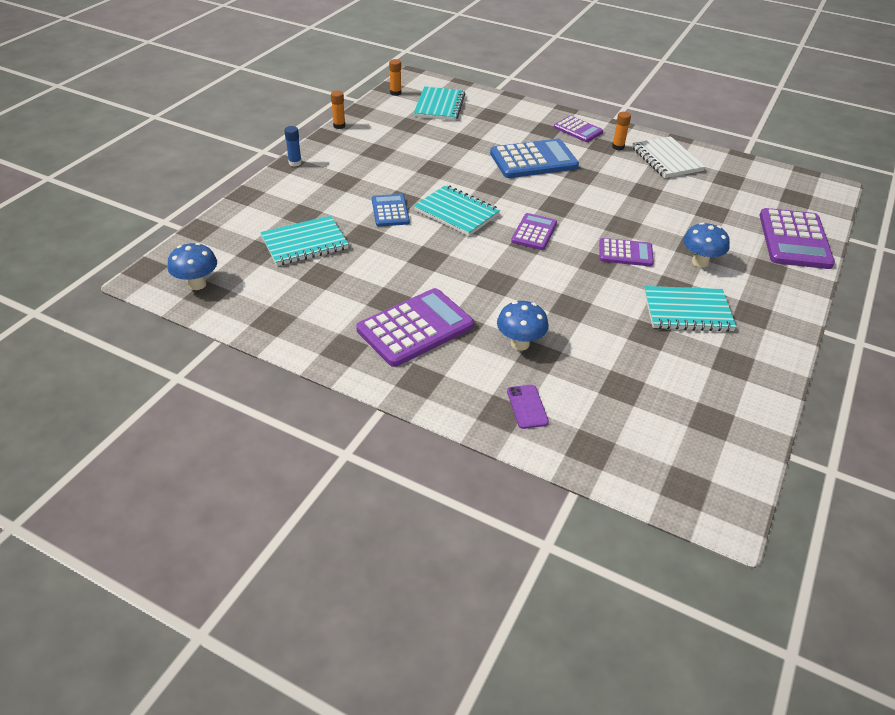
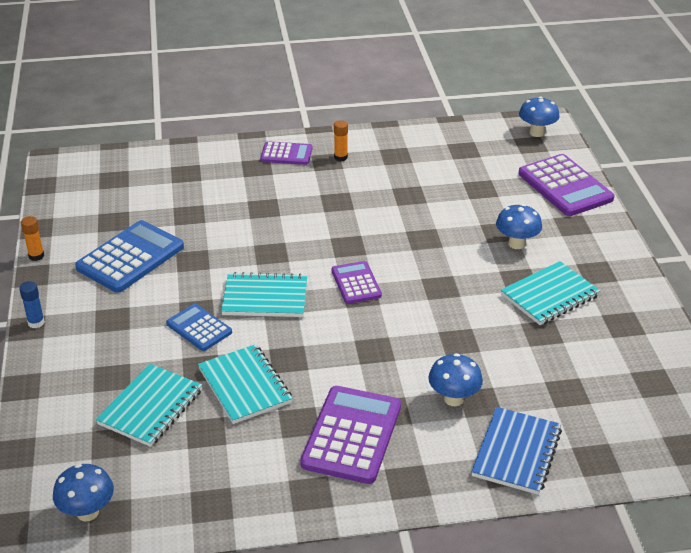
camera: 35 degrees left, 5 degrees down
(395, 93) = (56, 189): orange glue stick -> none
(439, 106) = (121, 185): turquoise notebook -> turquoise notebook (245, 386)
(527, 406) = (516, 452): purple phone -> blue notebook
(533, 160) = (279, 206): blue calculator -> blue calculator (130, 257)
(625, 253) = (452, 265): purple calculator -> none
(666, 159) = (394, 152): white notebook -> none
(812, 191) = (536, 133): none -> blue mushroom

